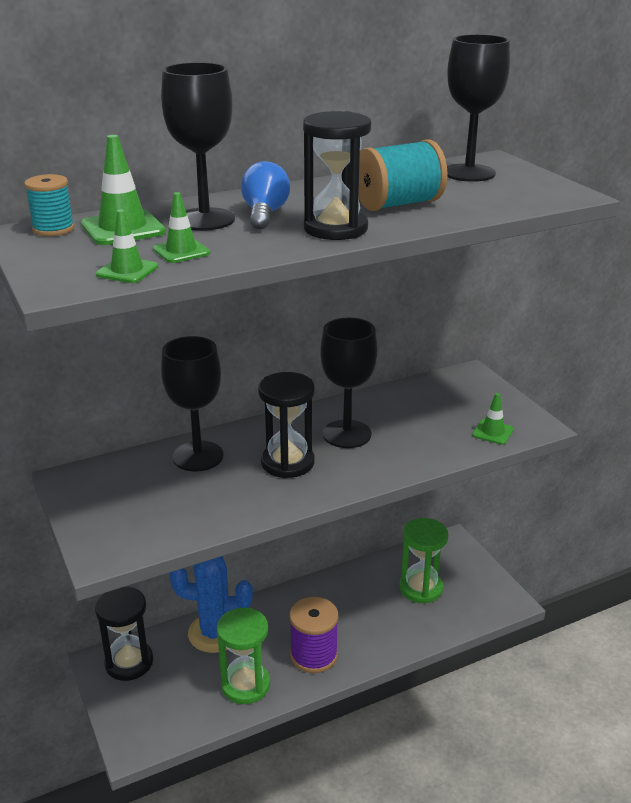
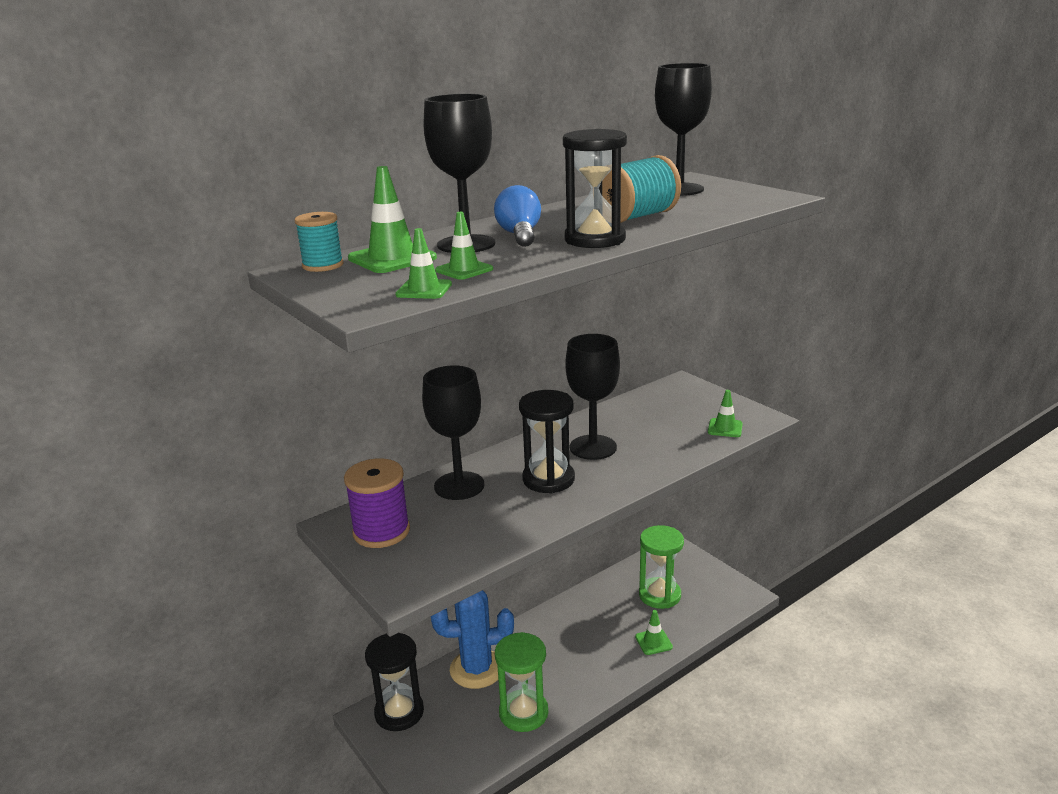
camera: 10 degrees left, 5 degrees down
(314, 655) = (580, 673): purple spool -> purple spool (381, 531)
(397, 636) = (653, 642): none -> green traffic cone

